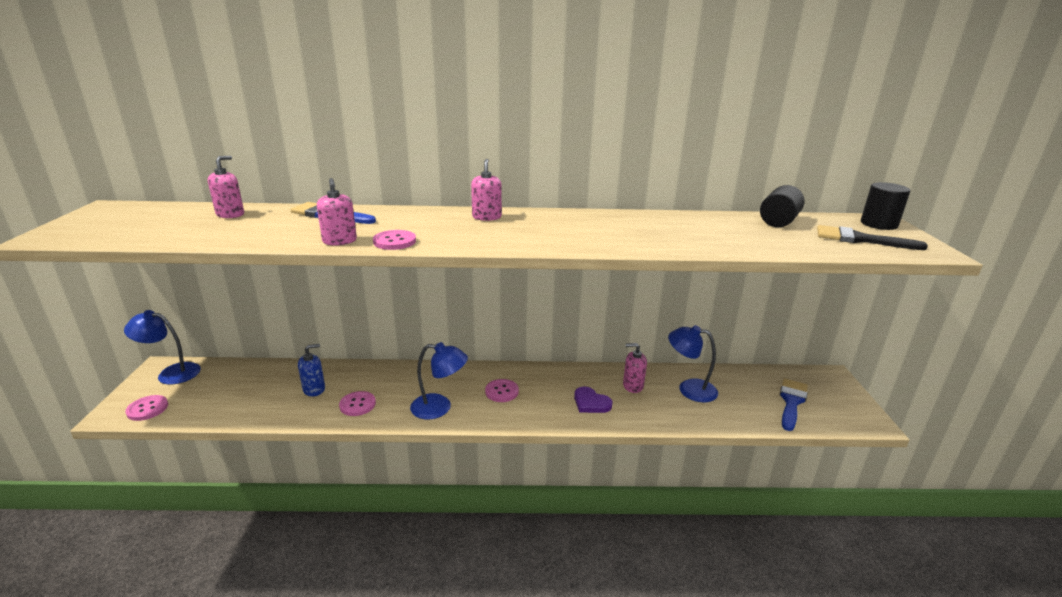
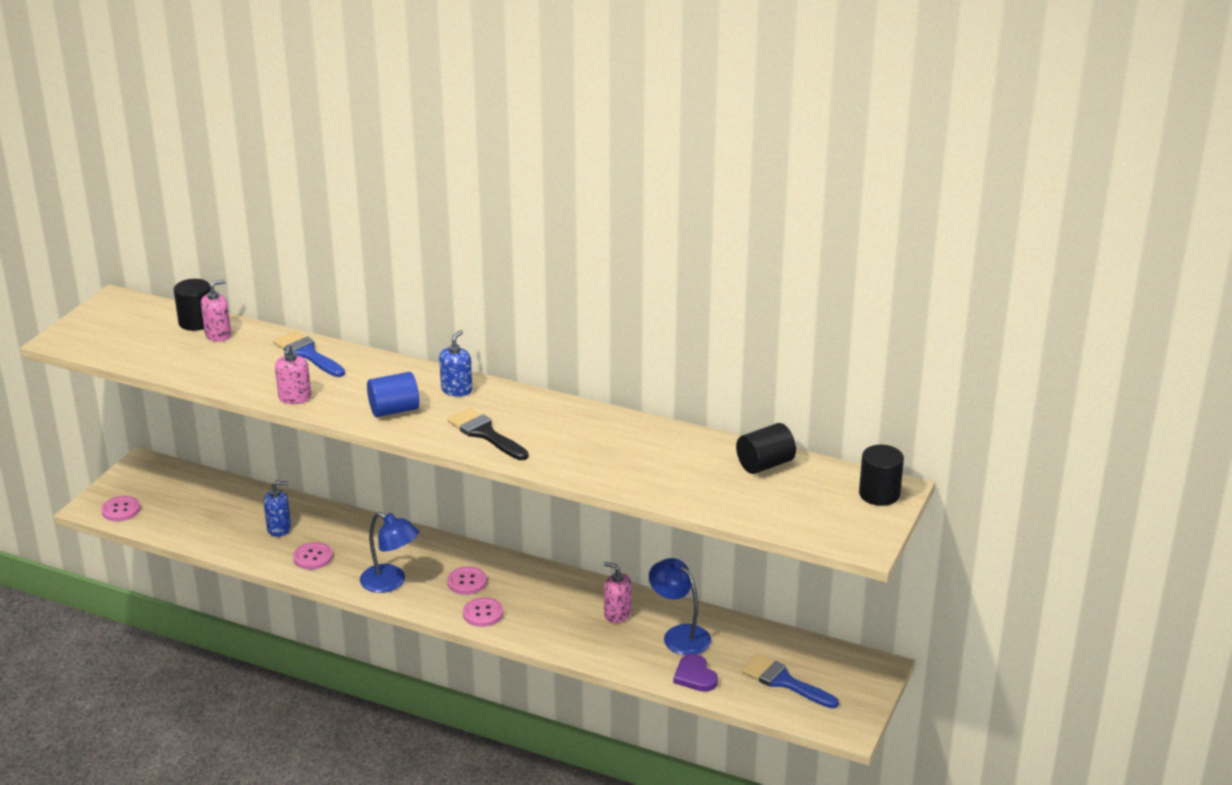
camera: 25 degrees right, 5 degrees up
(171, 373) = (151, 473): blue lamp -> none
(202, 210) = (196, 322): none -> black cylinder
(394, 241) = (342, 409): pink button -> pink button (483, 613)
(445, 235) = (394, 410): none -> blue cylinder
(486, 217) = (456, 390): pink soap dispenser -> blue soap dispenser
(591, 403) = (552, 620): purple heart -> purple heart (695, 676)
(791, 401) = (784, 681): blue brush -> blue brush turned 105 degrees counterclockwise
(860, 239) = (813, 510): black brush -> black brush (485, 433)

